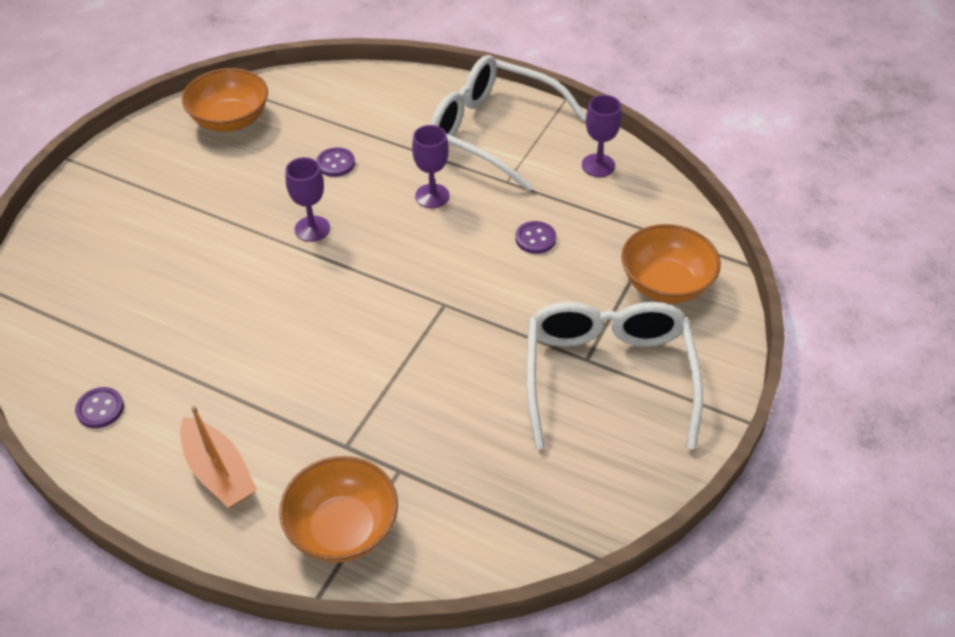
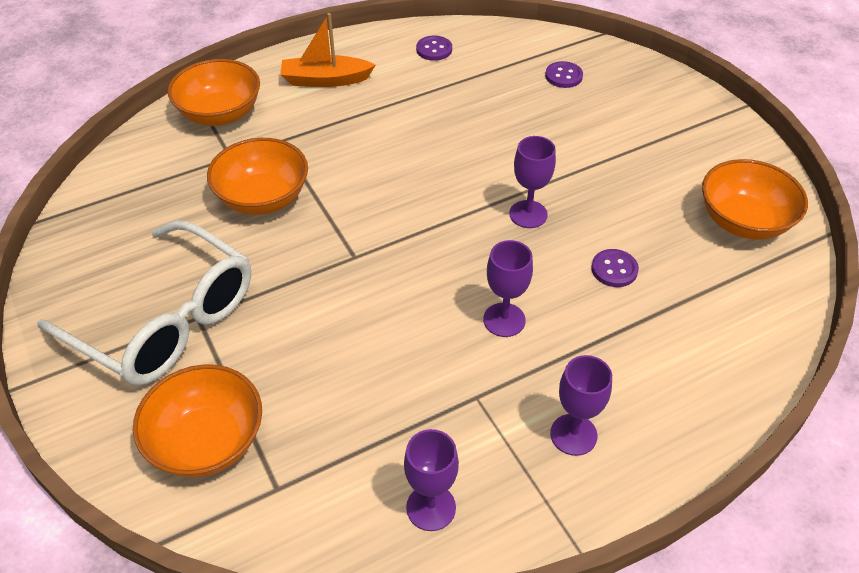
camera: 125 degrees right, 0 degrees up
(432, 405) = (263, 198): none -> orange bowl
(493, 132) = (573, 434): white glasses -> purple goblet
(535, 239) = (370, 369): purple button -> purple button (563, 76)

